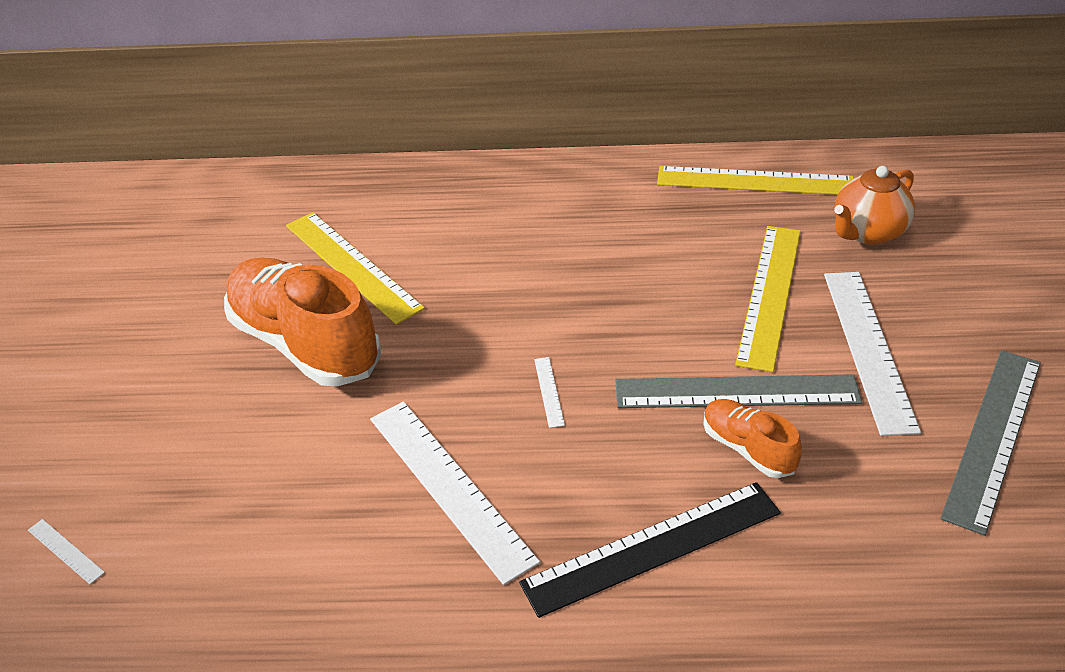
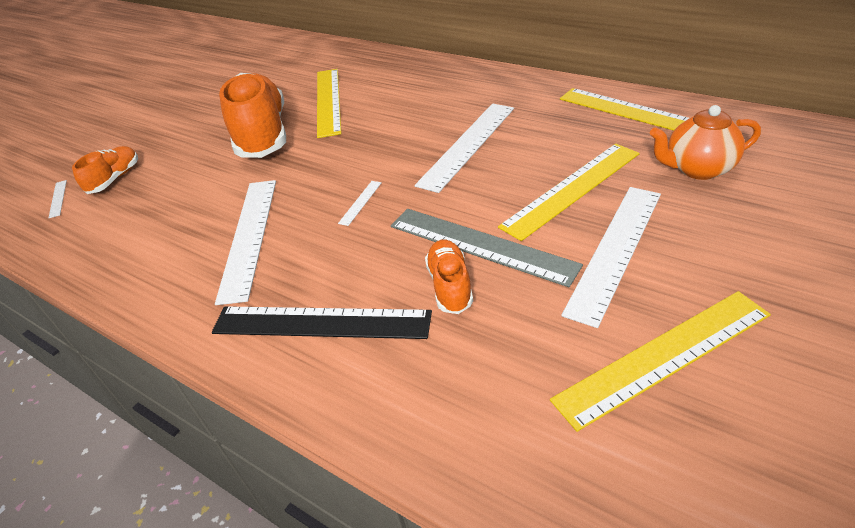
camera: 35 degrees right, 0 degrees up
(133, 486) = (115, 179): none -> orange shoe
(605, 275) = (467, 145): none -> white ruler
(992, 436) = (663, 356): grey ruler -> yellow ruler

